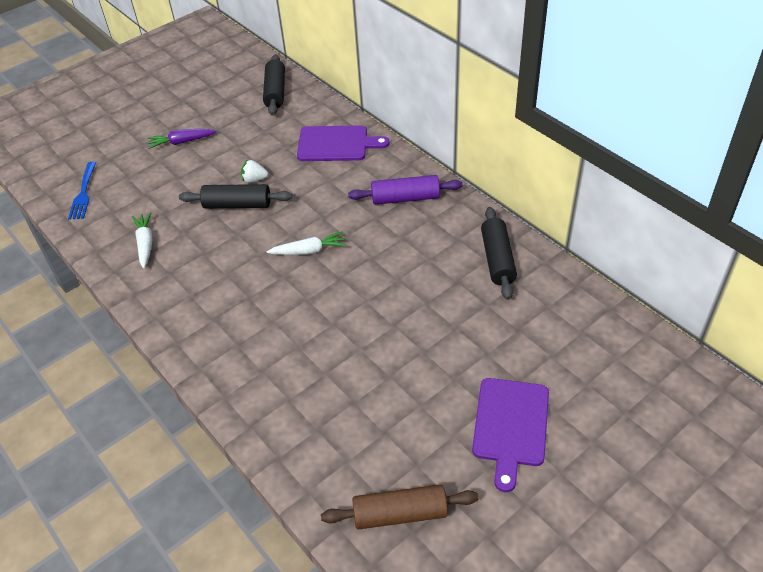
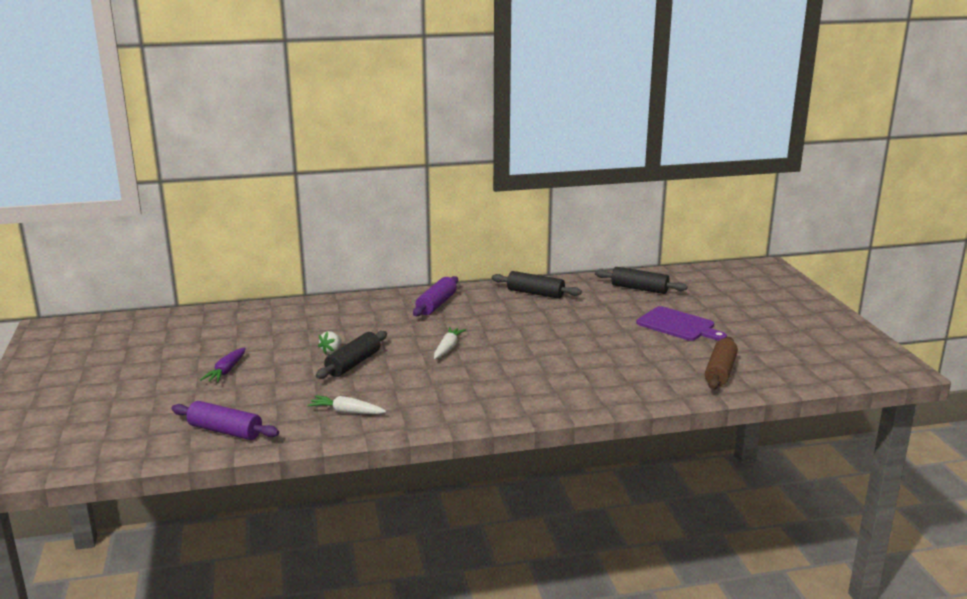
camera: 65 degrees left, 25 degrees down
(83, 193) = (225, 431): blue fork -> purple rolling pin
(275, 92) = (225, 319): black rolling pin -> black rolling pin (639, 289)
(336, 144) = (337, 312): purple cutting board -> none

